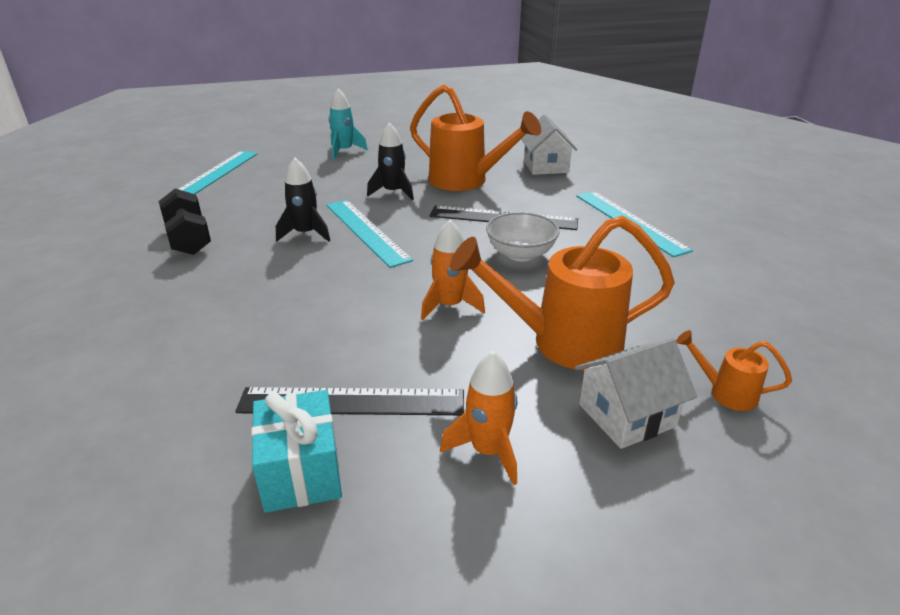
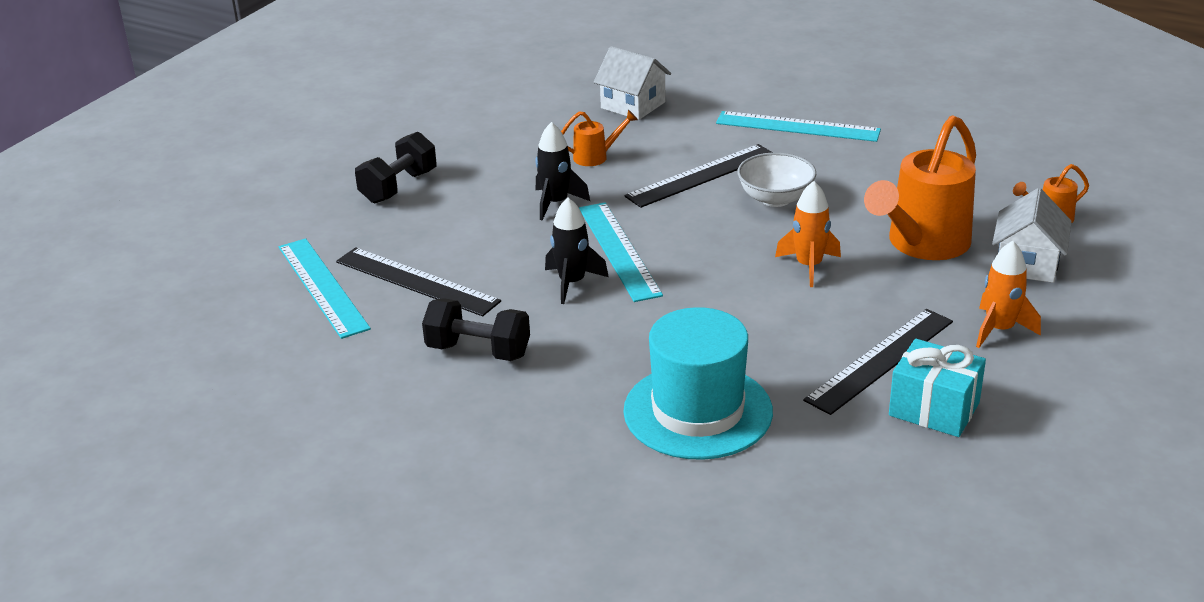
camera: 45 degrees left, 0 degrees up
(185, 346) = (698, 411): none -> turquoise hat
(249, 193) = (416, 281): none -> black ruler
(344, 151) = (398, 187): turquoise rocket -> black dumbbell
(366, 231) = (618, 250): turquoise ruler -> turquoise ruler turned 60 degrees clockwise
(466, 181) = (596, 157): orange watering can -> orange watering can, size x0.46

